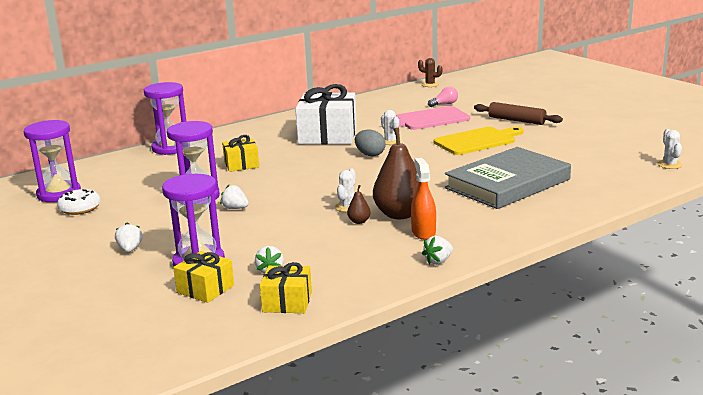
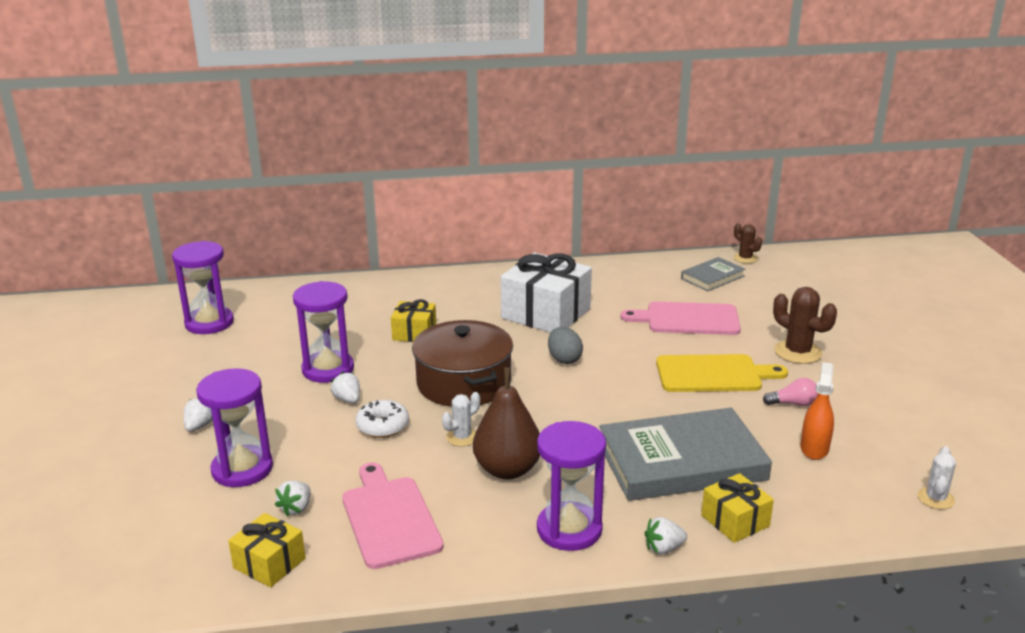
camera: 25 degrees right, 5 degrees up
(80, 208) = (209, 350): white donut -> white donut (382, 426)
(171, 148) = (368, 286): purple hourglass -> purple hourglass (569, 529)
(205, 289) = (213, 511): yellow gift -> yellow gift (735, 521)
(313, 181) = (463, 383): none -> brown pot
(347, 257) = (389, 518): none -> pink cutting board
(359, 221) = (453, 465): brown pear -> none
(390, 141) = (607, 344): white cactus -> none
(420, 97) = (712, 277): none -> grey book
(423, 232) = (506, 509): orange spray bottle -> orange spray bottle (814, 448)
(438, 261) = (479, 563): white strawberry -> white strawberry (664, 548)
(444, 104) = (731, 298): pink light bulb -> pink light bulb (793, 404)
(516, 120) = (798, 352): brown rolling pin -> brown cactus

